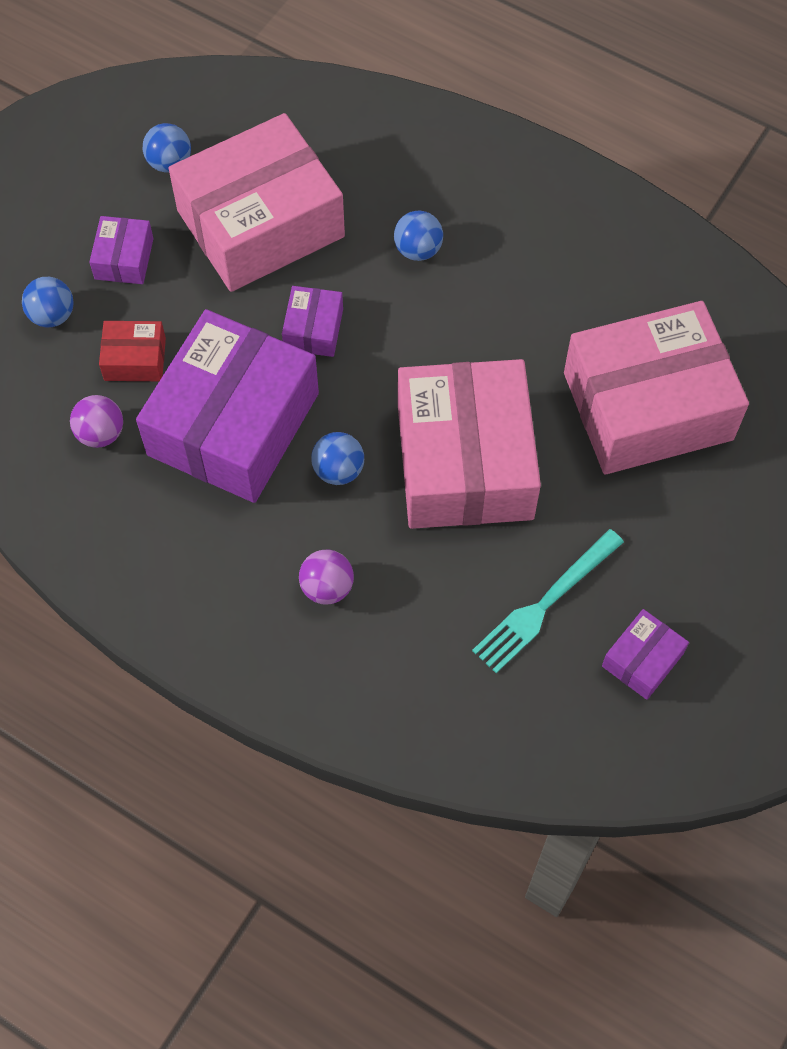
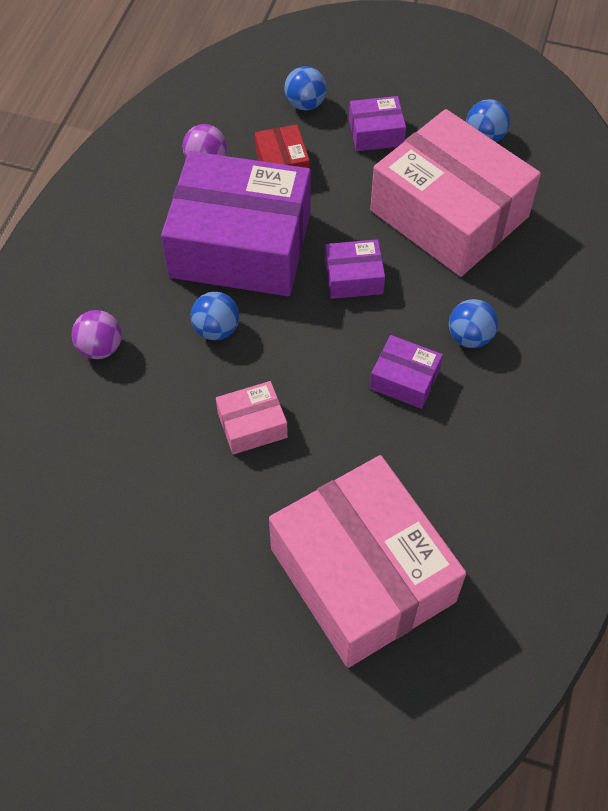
camera: 75 degrees right, 5 degrees down
(465, 462) = (252, 425): pink box -> pink box, size x0.43
(545, 604) = (119, 523): turquoise fork -> none
(642, 660) = (76, 623): purple box -> purple box (404, 379)

